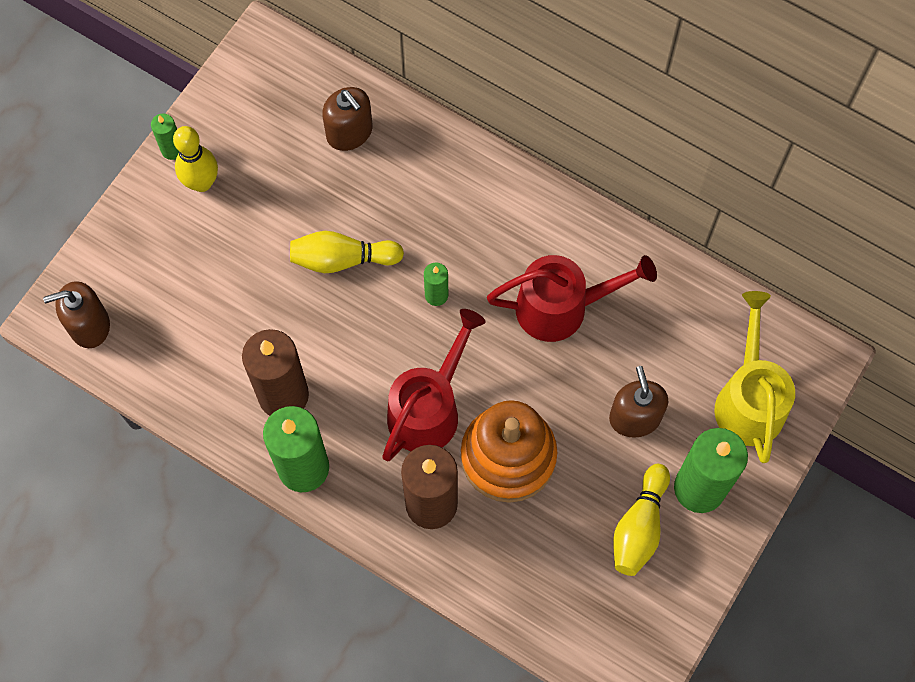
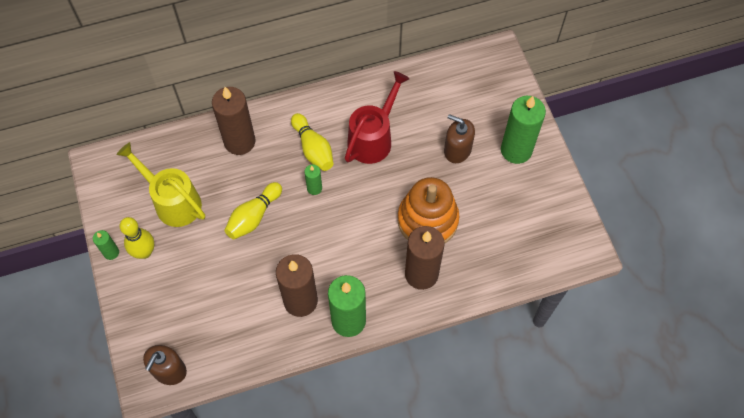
camera: 50 degrees left, 5 degrees down
(349, 132) = (188, 161): brown soap dispenser -> none
(423, 165) = (239, 141): none -> brown candle
(429, 408) = (370, 237): red watering can -> none
(639, 527) = (513, 190): yellow bowling pin -> yellow bowling pin (313, 148)
(748, 399) = (491, 96): yellow watering can -> yellow watering can (172, 201)

